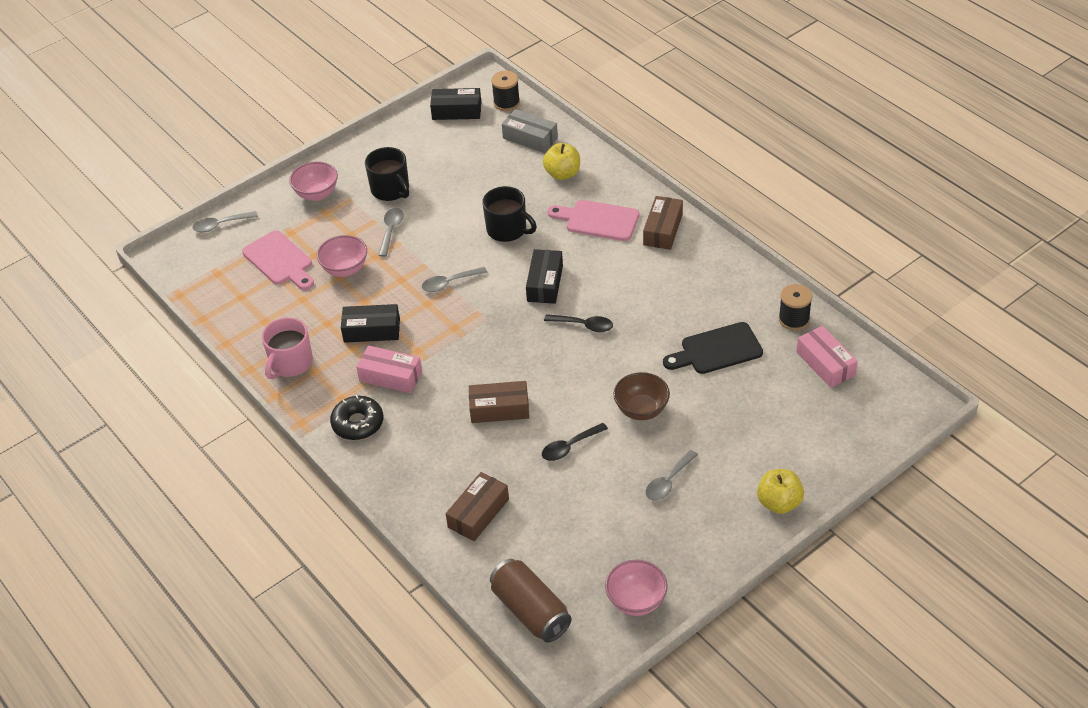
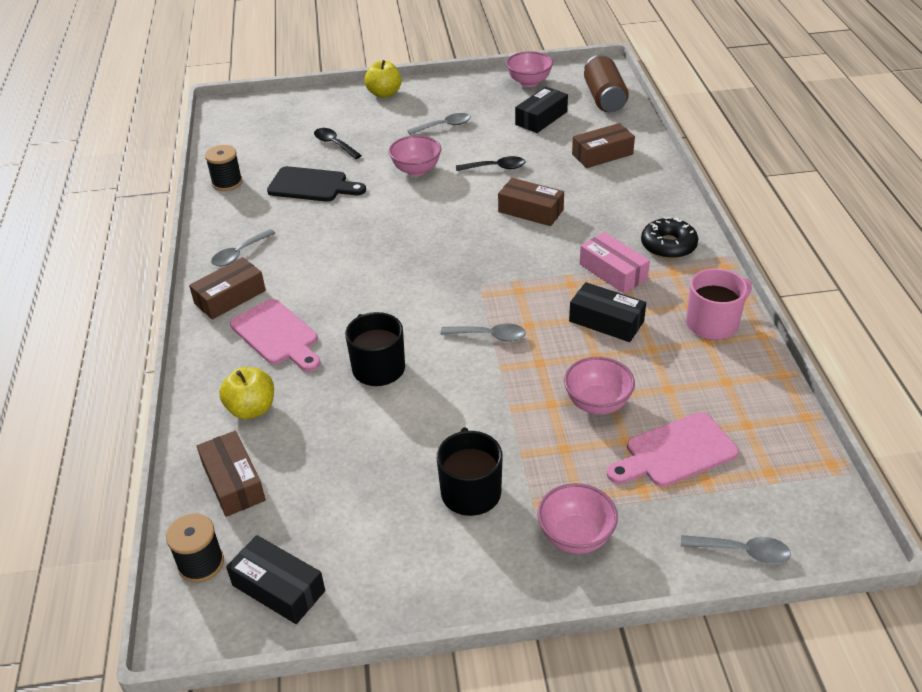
camera: 150 degrees left, 5 degrees down
(280, 260) = (675, 452): pink cutting board -> pink cutting board turned 105 degrees counterclockwise
(391, 230) = (510, 429): grey spoon -> grey spoon (239, 254)
(530, 138) = (233, 482): grey box -> brown box
(545, 283) = (395, 295): black box -> black box (541, 118)
(584, 325) = (397, 244): black spoon -> black spoon (334, 144)
(641, 410) = (416, 170): brown bowl -> pink bowl
(825, 364) = (248, 148): pink box -> none

